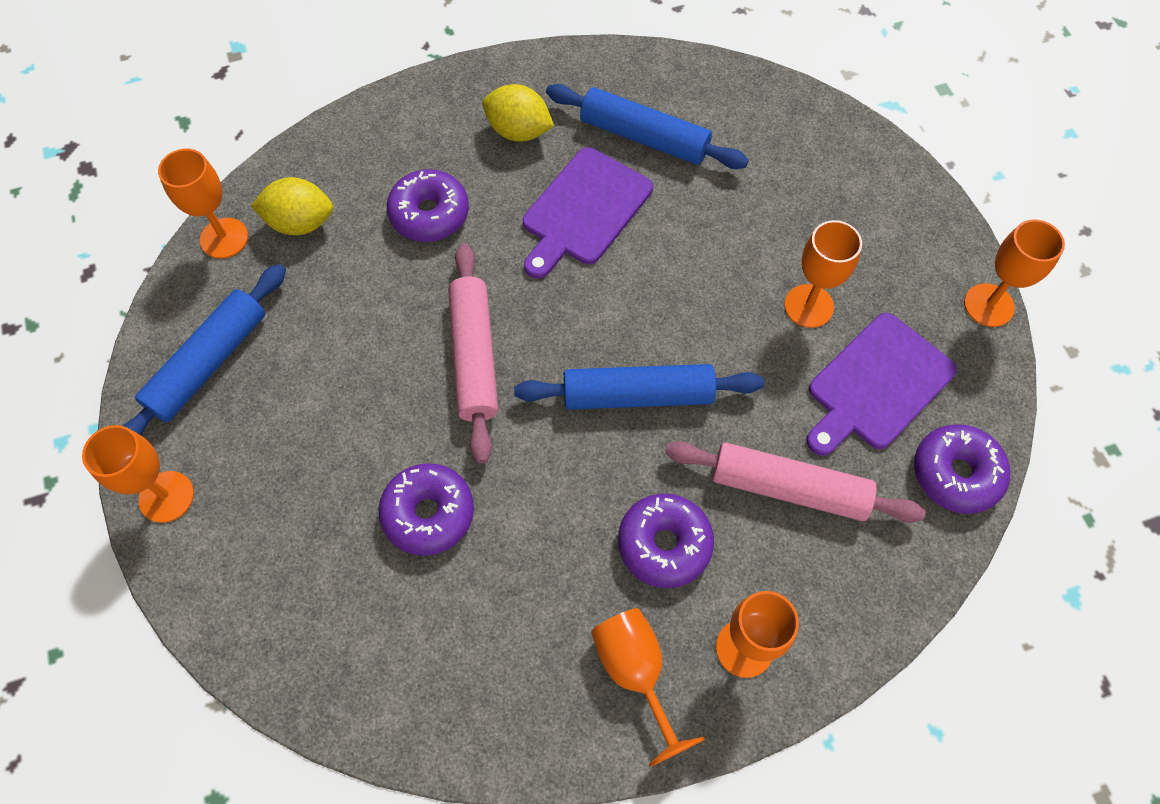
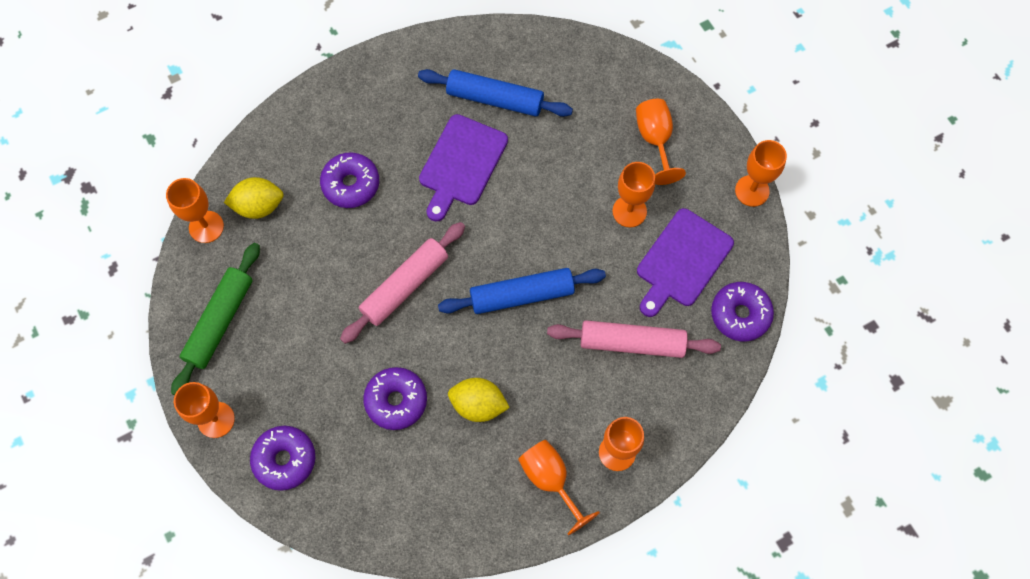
camera: 10 degrees left, 5 degrees up
(208, 363) = (219, 321): blue rolling pin -> green rolling pin
(475, 357) = (405, 286): pink rolling pin -> pink rolling pin turned 60 degrees clockwise
(519, 131) = (402, 108): yellow lemon -> yellow lemon (478, 405)
(664, 544) = (556, 394): purple donut -> purple donut (285, 459)
(857, 219) = (655, 140): none -> orange goblet

